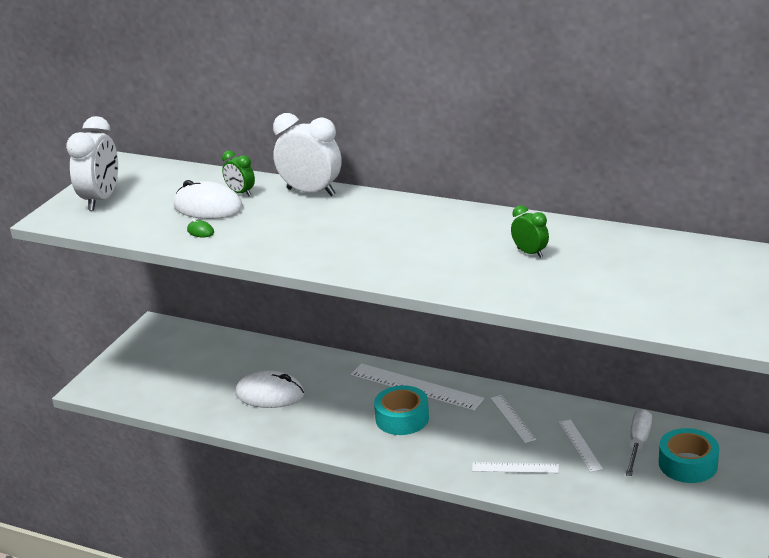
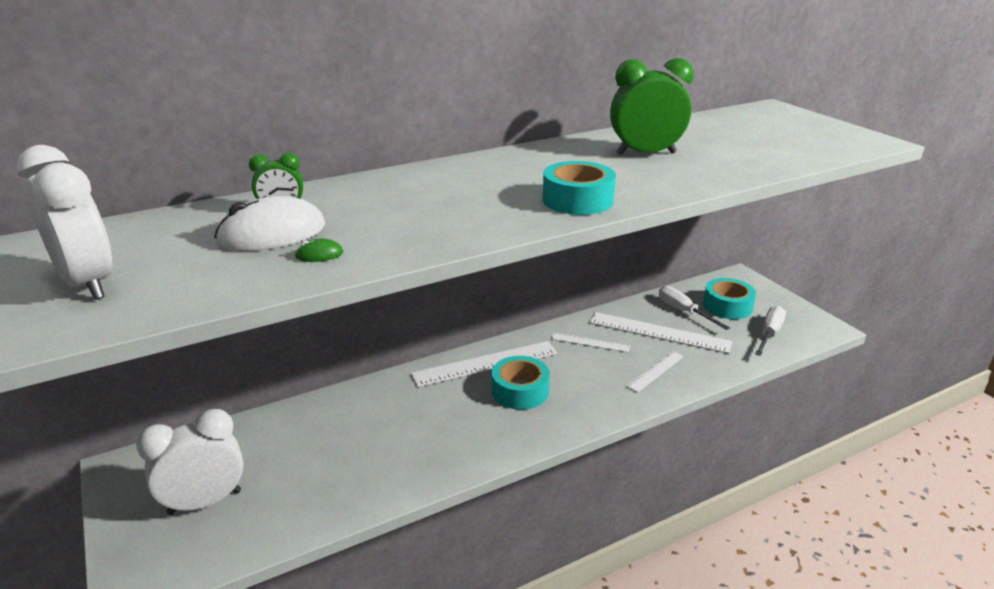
camera: 55 degrees left, 0 degrees up
(270, 394) = (373, 447): white mouse -> none
(311, 192) = (360, 184): white clock -> white clock (205, 502)
(389, 265) = (577, 200): none -> turquoise tape
(530, 253) = (645, 154): green clock -> green clock, size x1.88
(580, 445) = (659, 332): white ruler -> white ruler, size x1.82
(670, 506) = (769, 334): none -> white screwdriver

